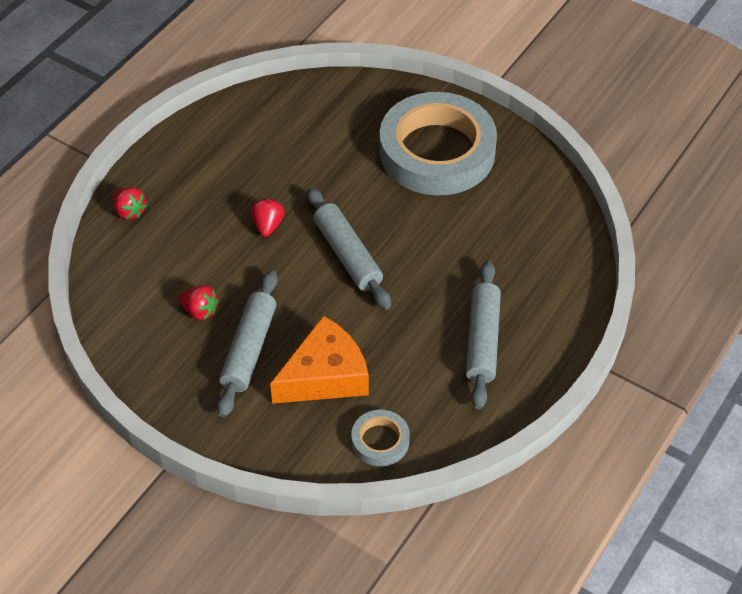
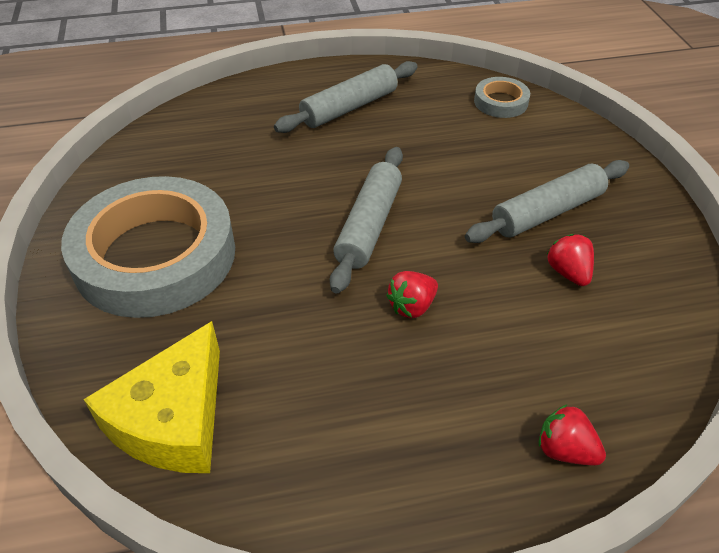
camera: 135 degrees left, 5 degrees down
(130, 211) = (565, 450): red strawberry -> red strawberry turned 60 degrees counterclockwise
(316, 102) = (173, 419): none -> yellow cheese
(325, 376) = (498, 157): orange cheese -> none

